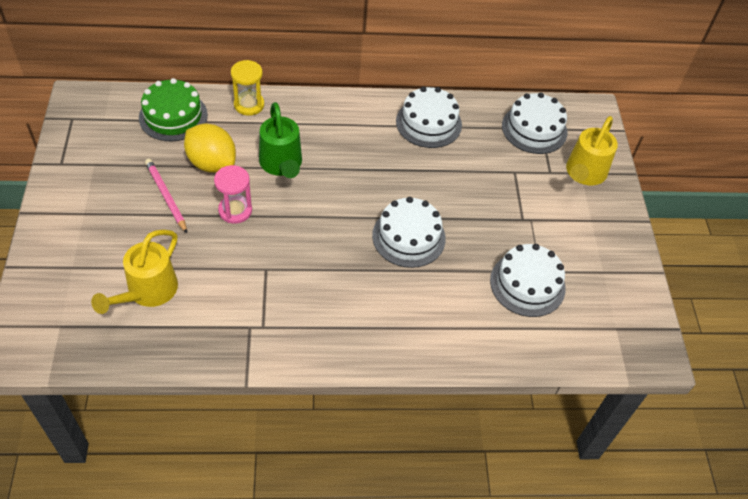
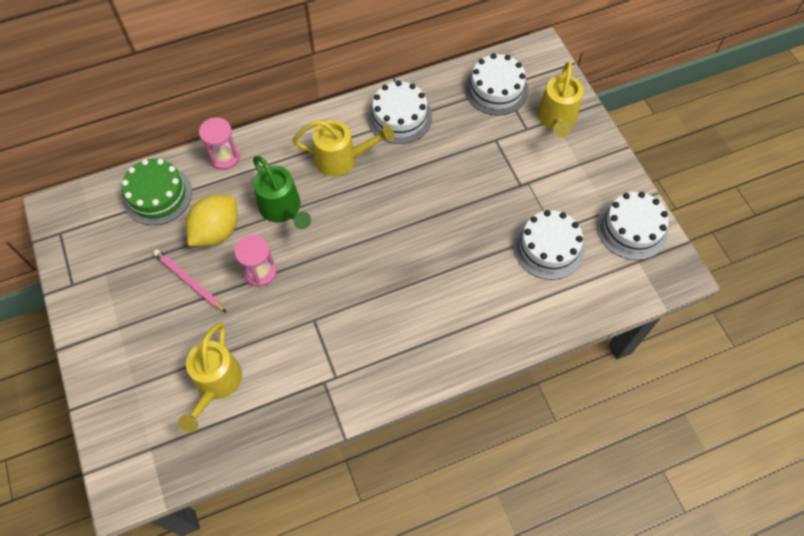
camera: 15 degrees left, 10 degrees up
(212, 163) = (216, 231): yellow lemon -> yellow lemon turned 75 degrees counterclockwise
(249, 105) = (225, 157): yellow hourglass -> pink hourglass
(357, 141) = (342, 159): none -> yellow watering can
(408, 237) = (428, 240): white cake -> white cake (632, 228)

